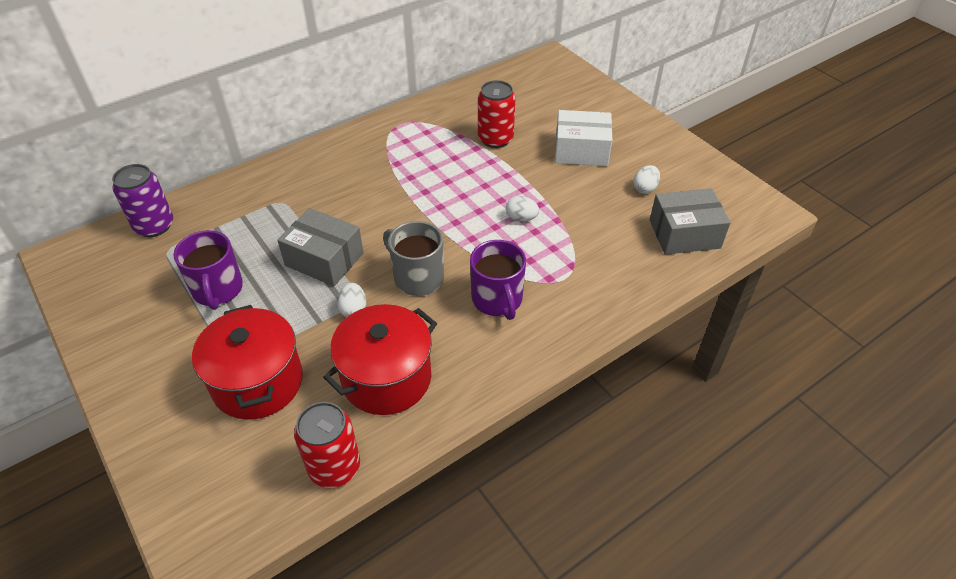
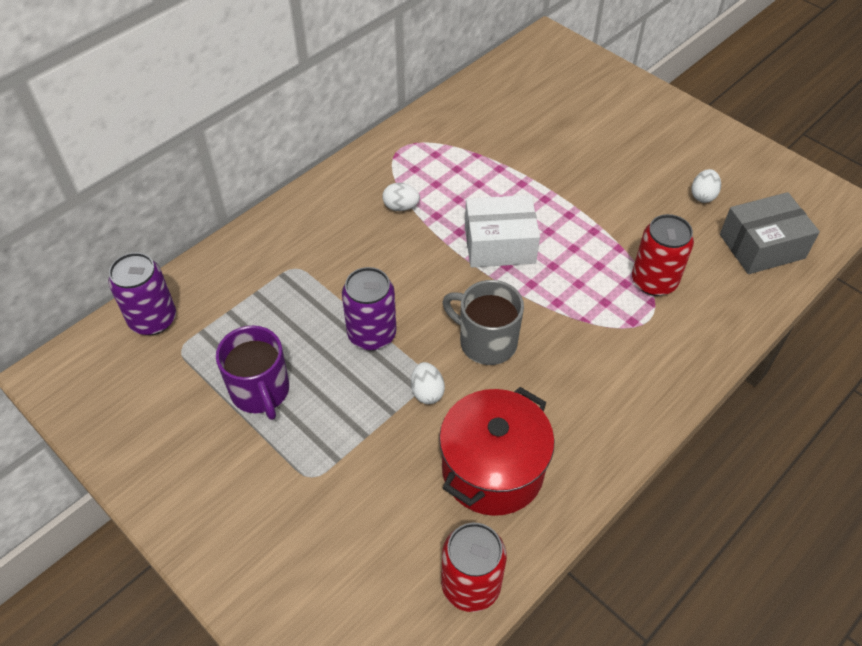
camera: 10 degrees left, 5 degrees up
(258, 382) = (349, 498): red pot -> none
(324, 259) = (372, 334): grey box -> purple can
(495, 139) = (518, 154): red can -> red can (654, 281)
(497, 300) = (584, 356): purple mug -> none
(521, 218) = (578, 251): white egg -> white egg (401, 207)
(581, 151) = (619, 157): white box -> white box (499, 244)

